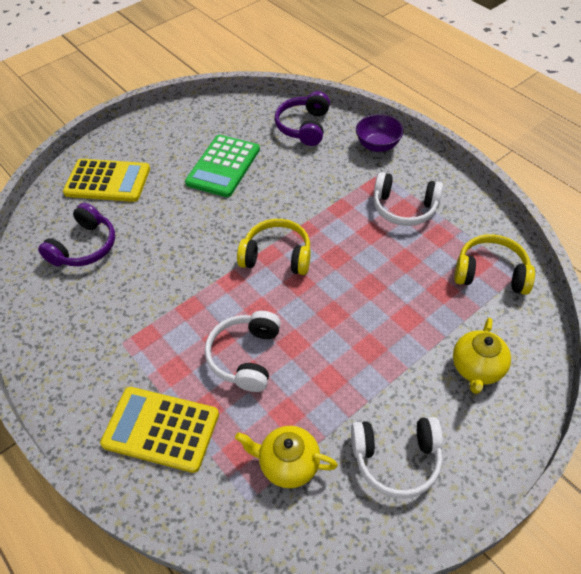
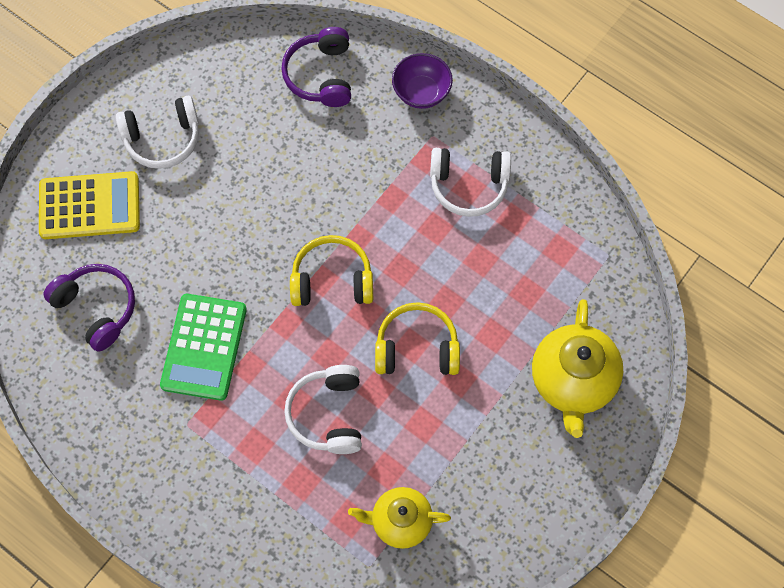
camera: 15 degrees left, 15 degrees up
(84, 247) = (97, 308): purple headphones -> purple headphones turned 60 degrees counterclockwise
(161, 429) = (261, 513): yellow calculator -> none
(223, 166) = (232, 158): green calculator -> green calculator (204, 347)
(396, 459) = (505, 495): white headphones -> white headphones (162, 139)
(477, 368) = (573, 382): yellow teapot -> yellow teapot, size x1.54
(490, 273) = (577, 260): yellow headphones -> yellow headphones (417, 348)

